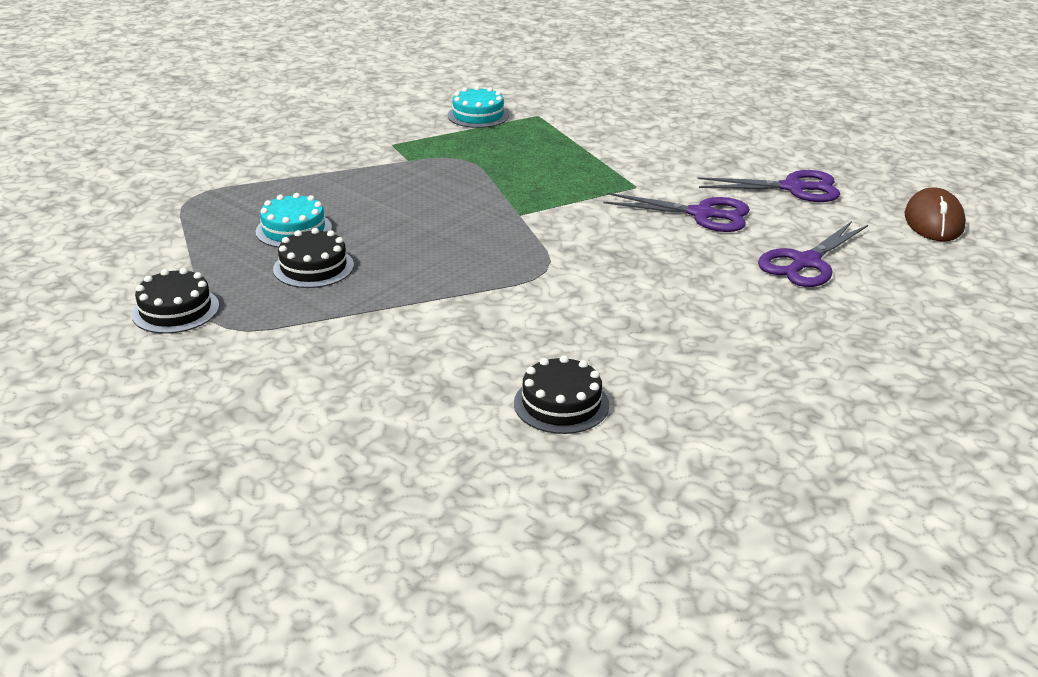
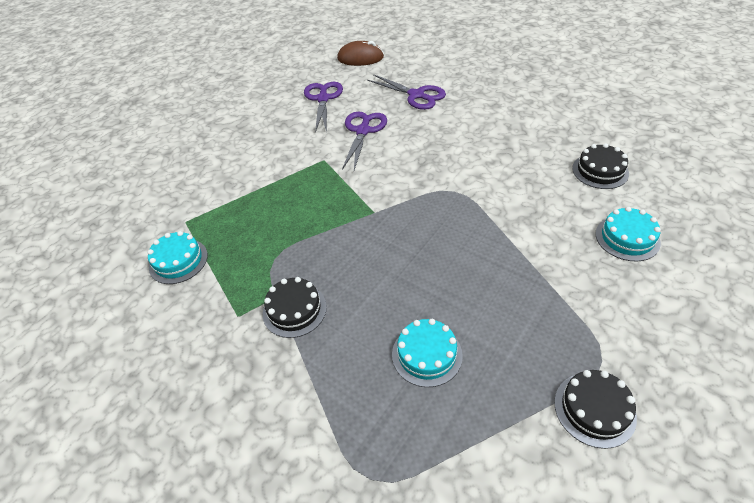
camera: 90 degrees left, 15 degrees up
(313, 267) = (489, 322): black cake -> black cake (294, 310)
(400, 392) = (627, 238): none -> turquoise cake

